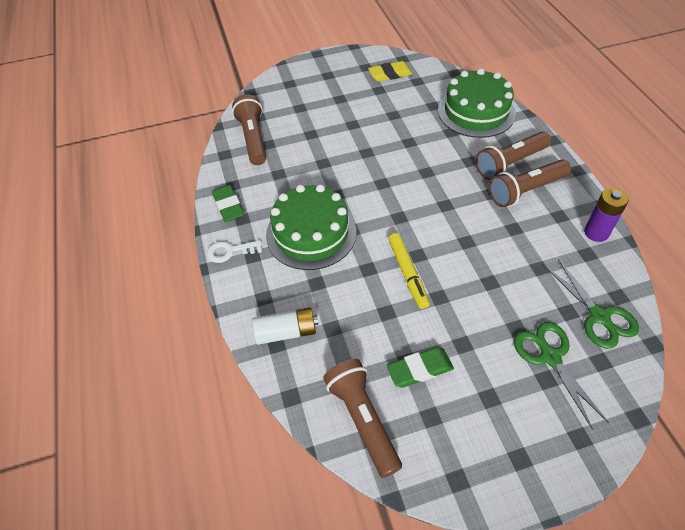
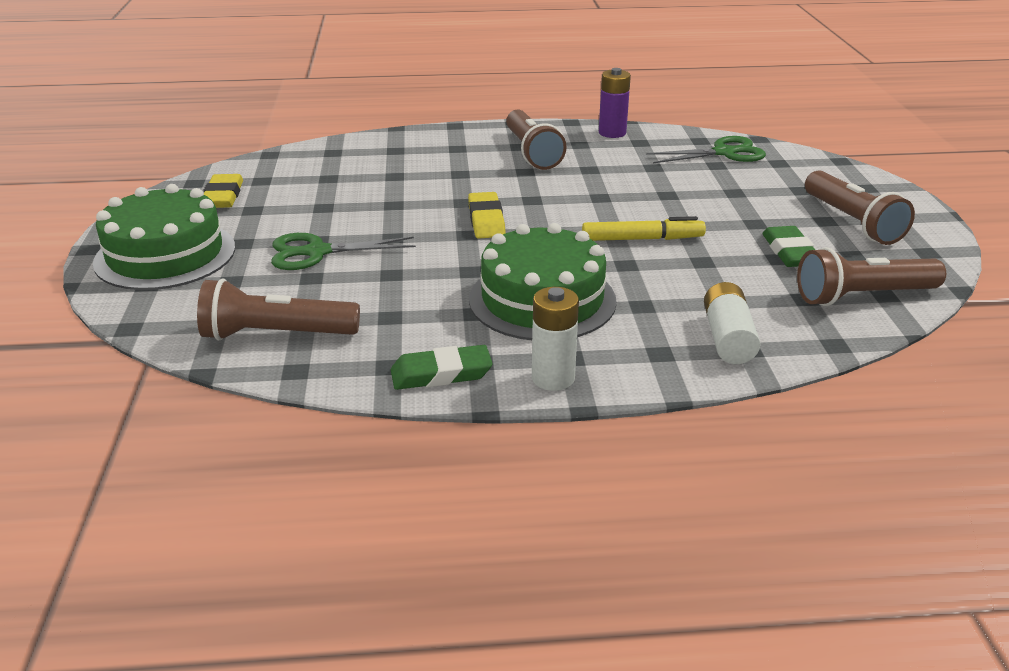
camera: 80 degrees left, 20 degrees down
(230, 251) = (553, 378): white key -> white battery
(404, 188) = (486, 220): none -> yellow eraser
(476, 112) = (367, 154): green cake -> green cake (165, 255)
(510, 163) = (480, 152): brown flashlight -> brown flashlight (852, 222)
(549, 356) = (773, 183): green scissors -> green scissors (316, 252)

